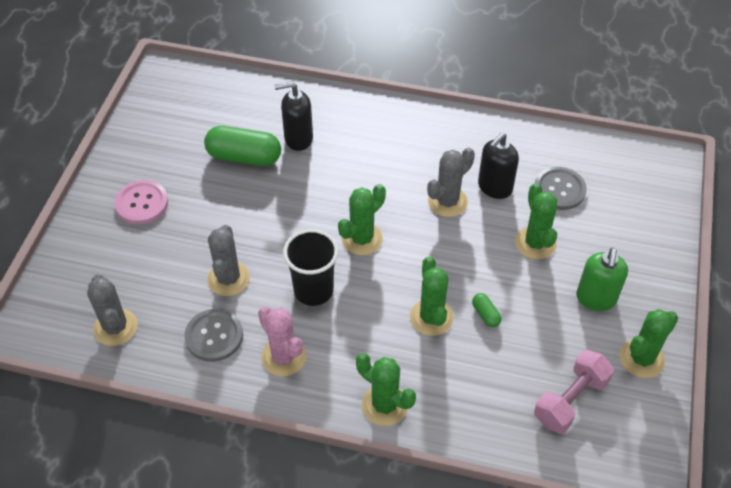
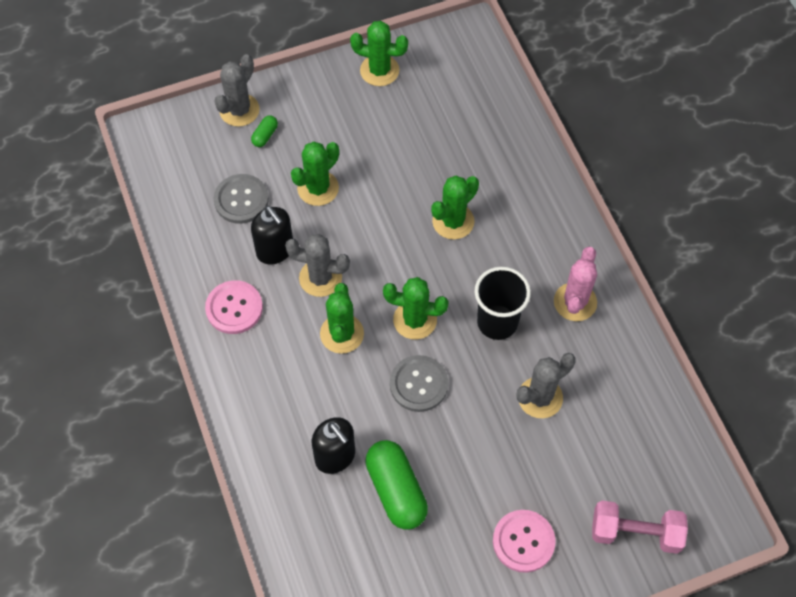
camera: 125 degrees left, 10 degrees up
(115, 327) = (658, 451): grey cactus -> grey cactus (239, 110)
(214, 336) = (601, 367): grey button -> grey button (418, 384)
(384, 405) = (555, 208): green cactus -> green cactus (342, 334)
(462, 141) = (234, 308): none -> pink button
(485, 314) = (420, 186): green capsule -> green capsule (265, 135)
(494, 187) = (275, 250): black soap dispenser -> black soap dispenser turned 45 degrees clockwise
(570, 400) = (452, 97): pink dumbbell -> pink dumbbell (635, 532)
(595, 299) = (345, 122): green soap dispenser -> none

